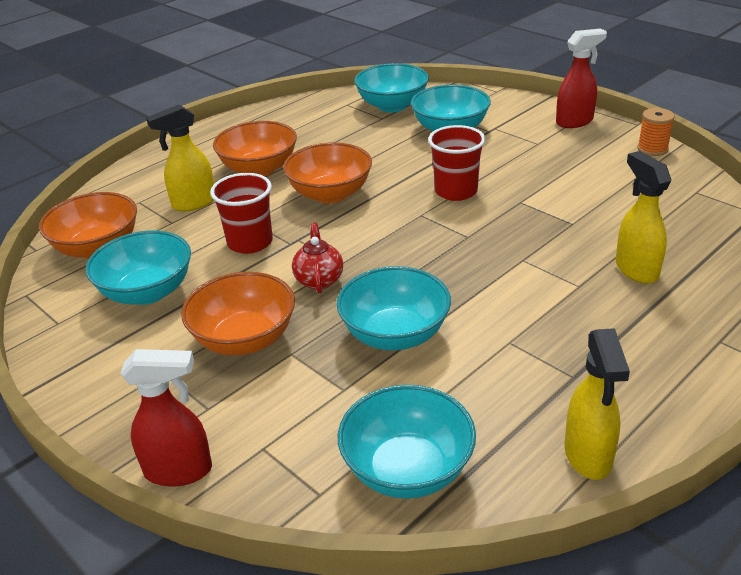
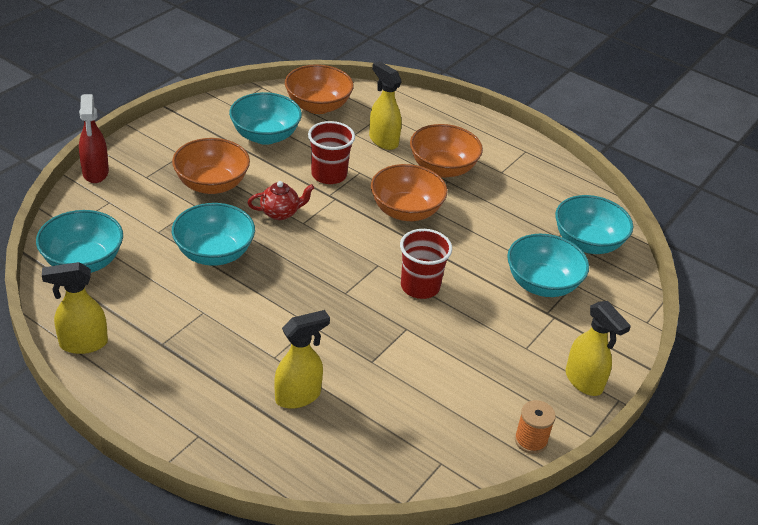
camera: 75 degrees right, 5 degrees up
(575, 122) = (584, 381): red spray bottle -> yellow spray bottle

